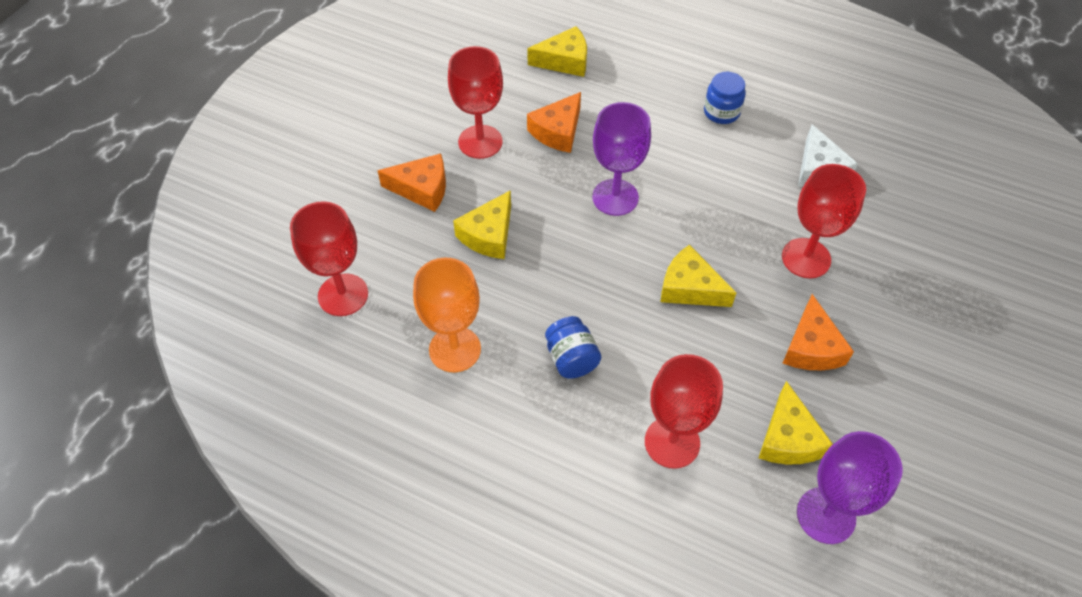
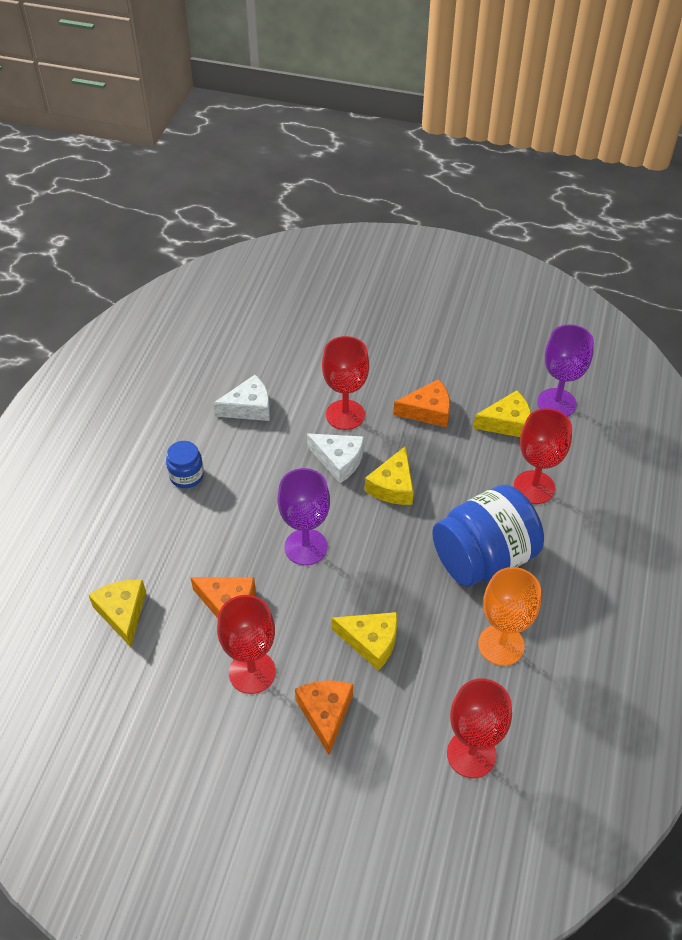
camera: 100 degrees left, 5 degrees down
(571, 359) = (483, 558): blue jar -> blue jar, size x2.12
(733, 242) = (339, 460): none -> white cheese

